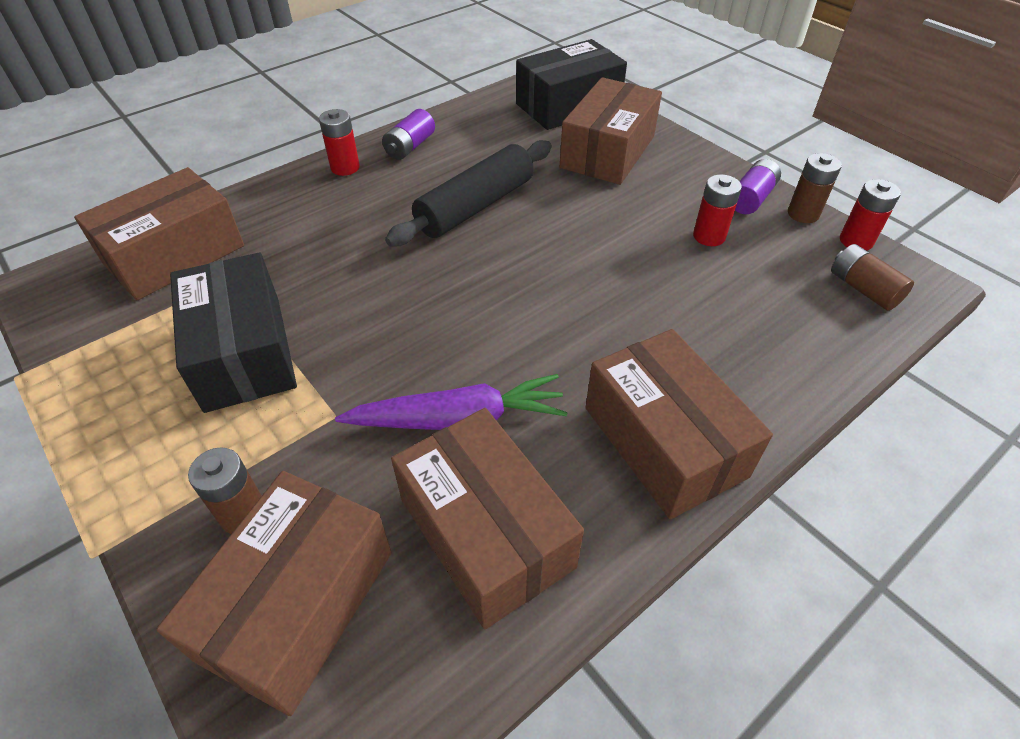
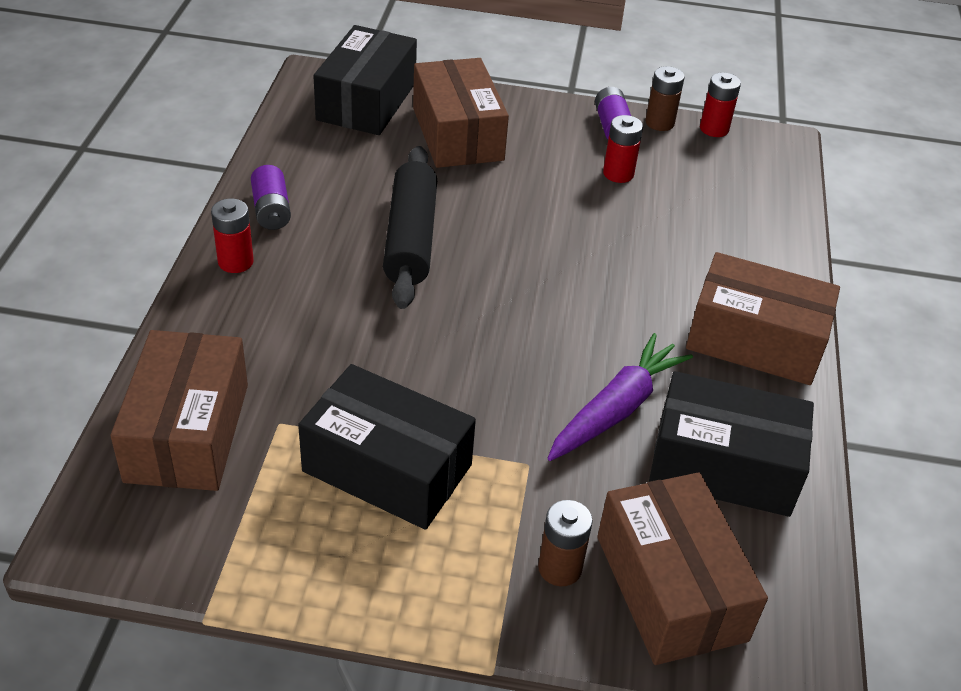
camera: 45 degrees left, 5 degrees down
(486, 532) = (723, 465): brown box -> black box
(863, 289) = (754, 165): brown battery -> none

